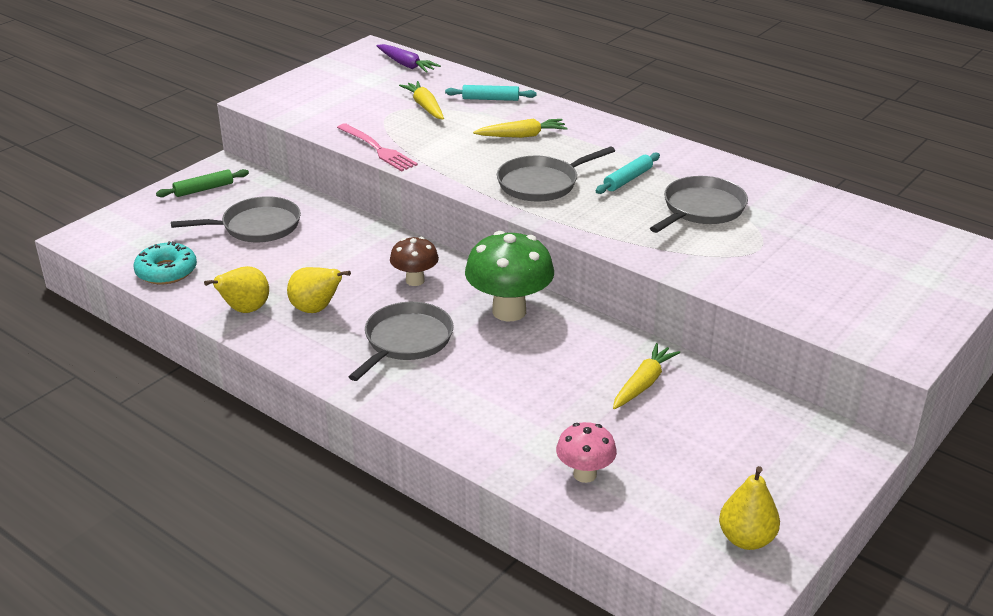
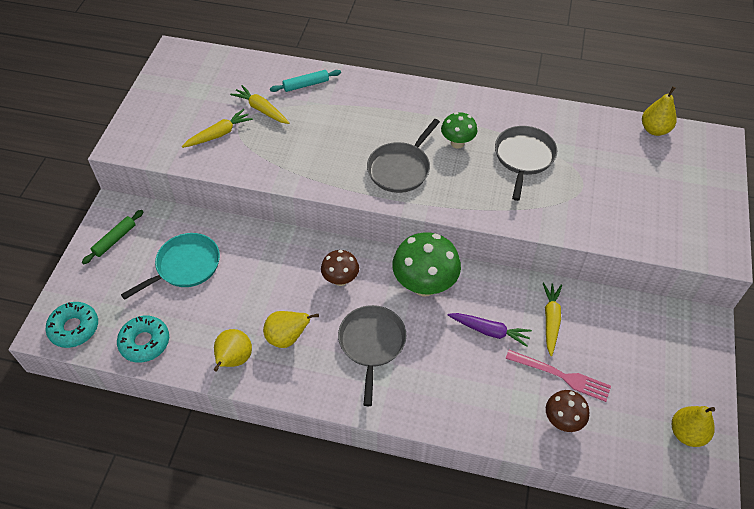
camera: 25 degrees left, 20 degrees up
(108, 242) = (74, 328): none -> turquoise donut
(257, 226) = (185, 266): grey pan -> turquoise pan
(378, 149) = (256, 171): pink fork -> pink fork (562, 376)
(406, 65) = (215, 64): purple carrot -> purple carrot (489, 331)
(522, 136) = (354, 120): yellow carrot -> yellow carrot (219, 134)
(585, 474) = (562, 420): pink mushroom -> brown mushroom
(628, 179) = (457, 143): turquoise rolling pin -> green mushroom
(900, 225) = (654, 130): none -> yellow pear

